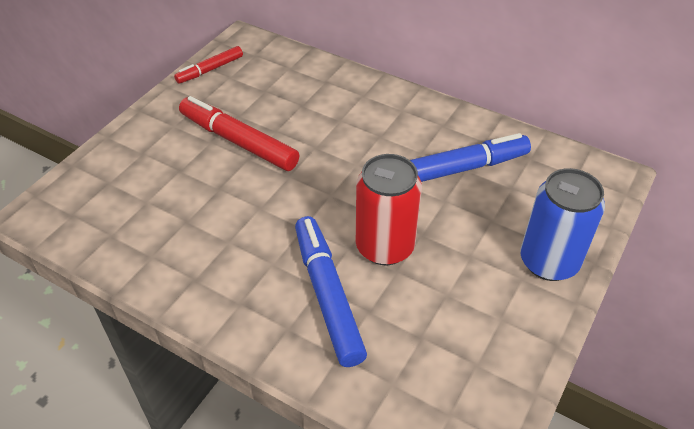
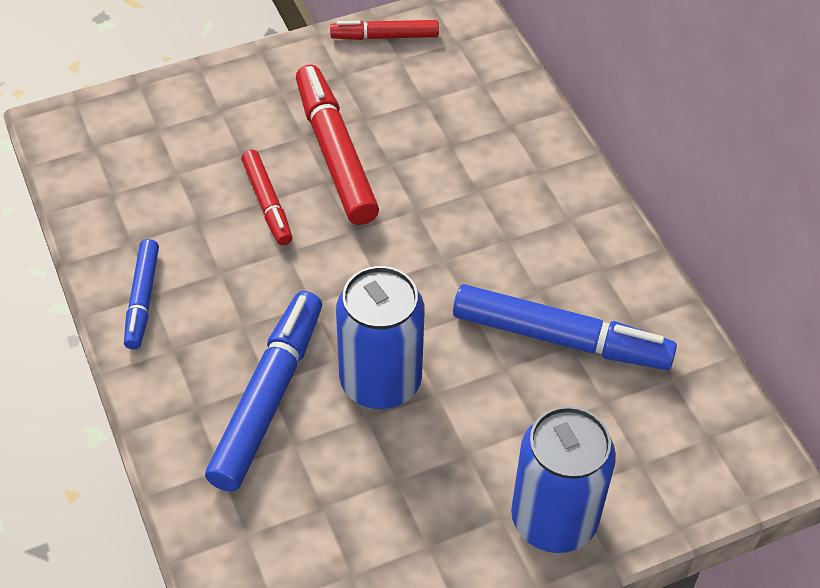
camera: 35 degrees right, 5 degrees up
(190, 285) = (142, 299): none -> blue marker
(222, 188) = (267, 203): none -> red marker
(385, 247) = (380, 381): red can -> blue can

